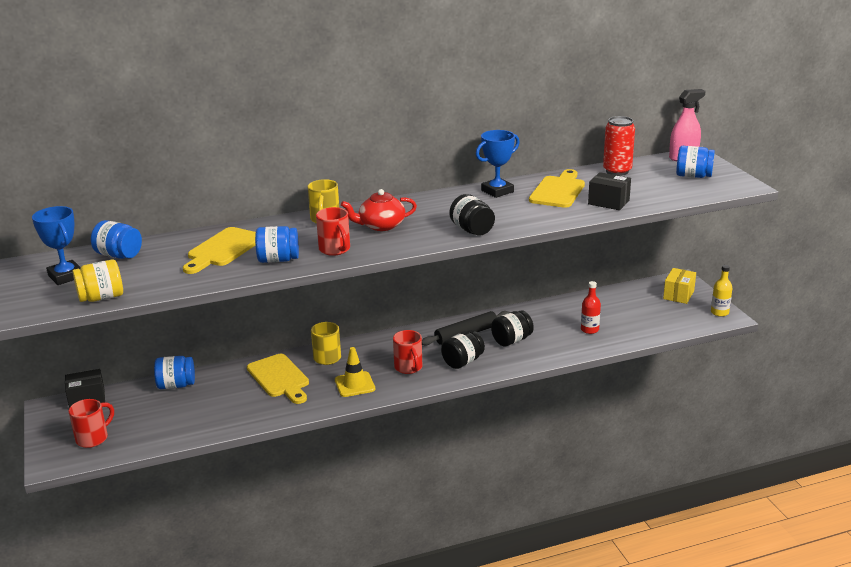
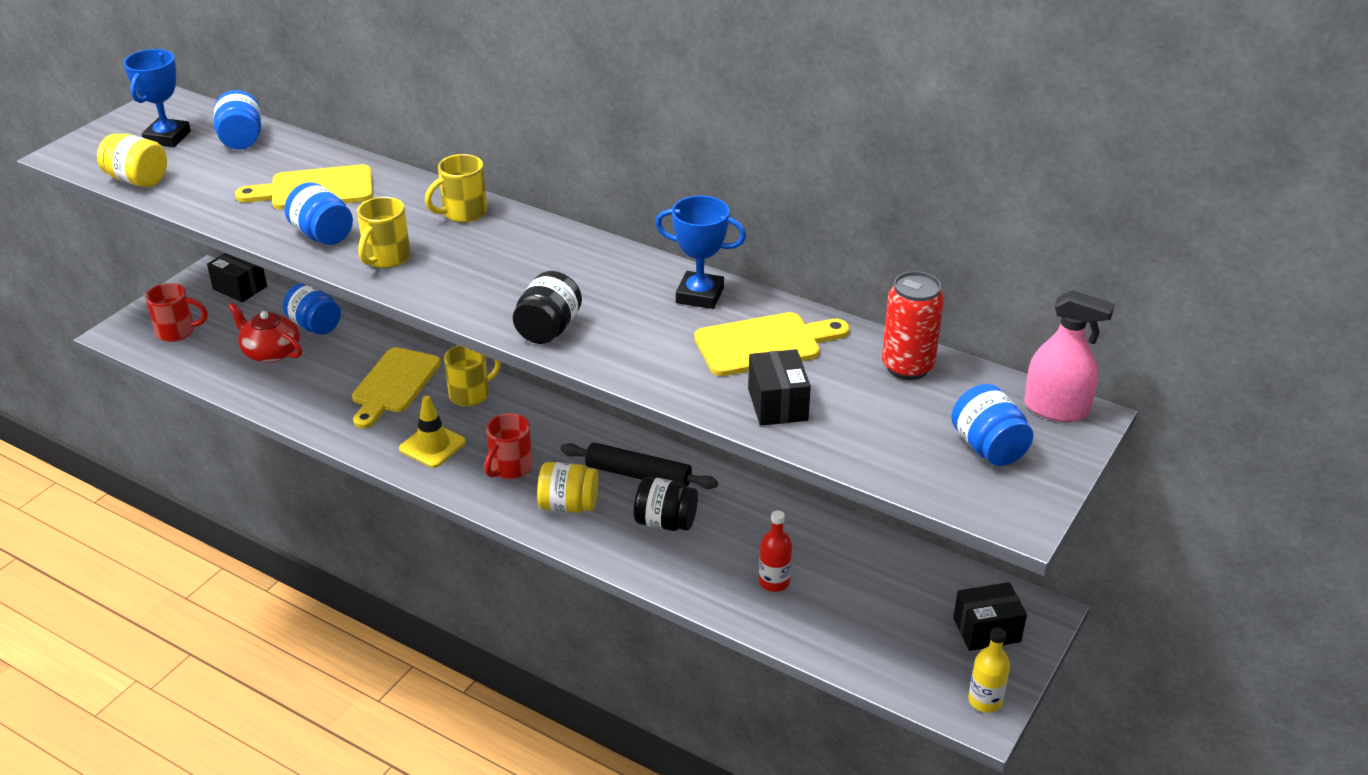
camera: 50 degrees right, 10 degrees up
(335, 250) = (386, 258): red mug -> yellow mug
(381, 225) = (488, 258): red teapot -> red teapot (271, 352)
(462, 362) = (568, 505): black jar -> yellow jar
(678, 295) = (986, 630): yellow box -> black box

